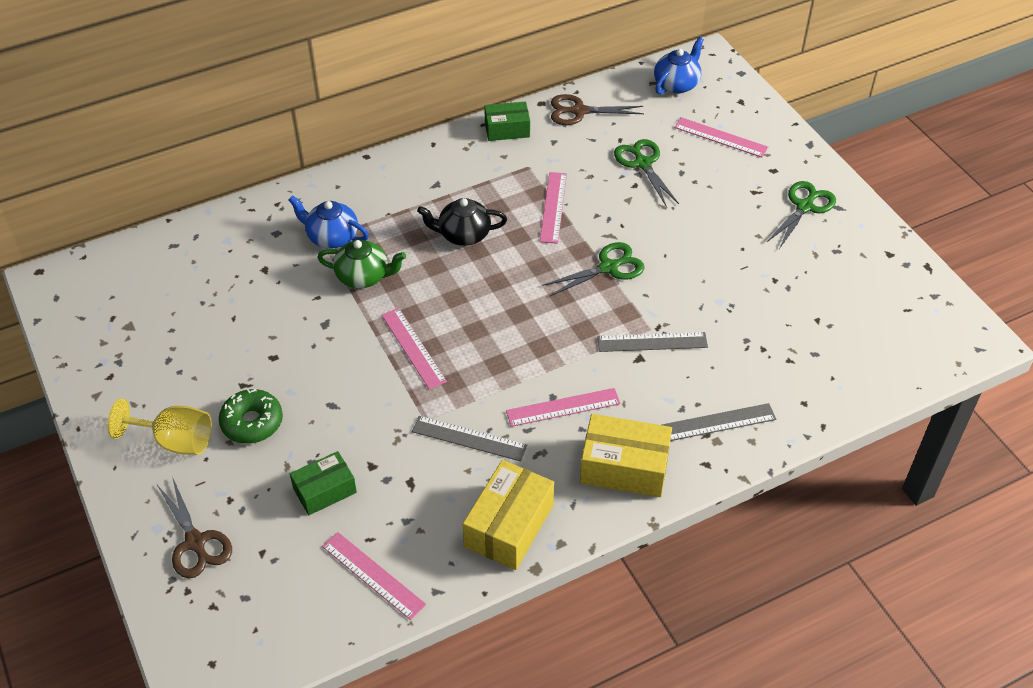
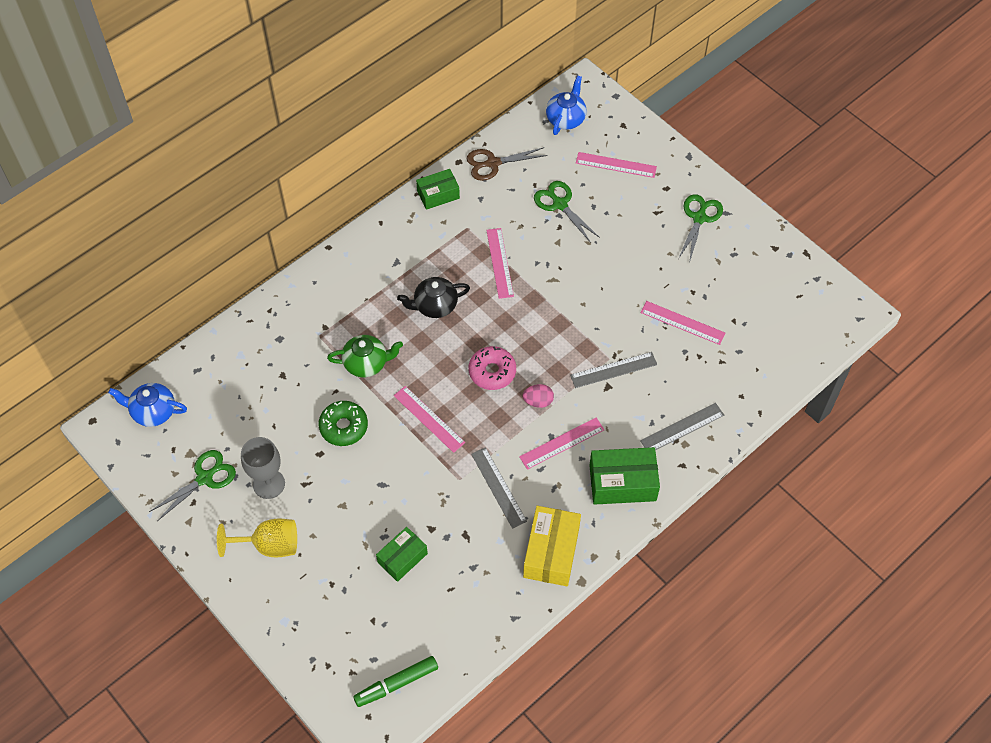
camera: 15 degrees left, 10 degrees up
(196, 542) = (319, 625): brown scissors -> none
(202, 376) = (269, 484): none -> grey goblet
(252, 422) = (324, 514): green donut -> green donut (344, 427)
(261, 633) = (396, 684): none -> green marker
(331, 237) = (327, 332): blue teapot -> blue teapot (153, 411)
(373, 575) = (463, 617): pink ruler -> pink ruler (682, 322)
(469, 438) = (498, 487): grey ruler -> grey ruler turned 60 degrees clockwise
(505, 314) = (492, 372): none -> pink donut
(549, 356) = (538, 401): none -> pink egg
(609, 267) = (560, 310): green scissors -> green scissors (205, 478)
(624, 467) = (622, 483): yellow box -> green box

